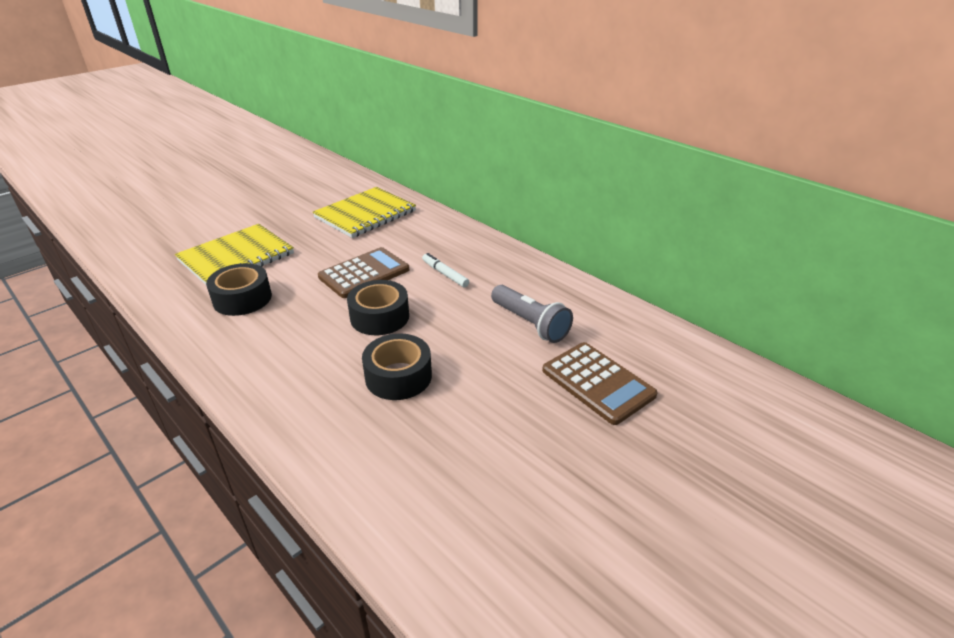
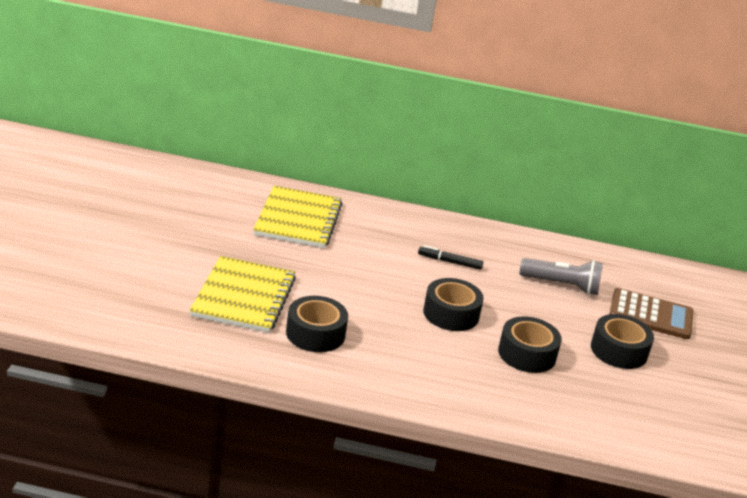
camera: 40 degrees left, 5 degrees down
(364, 273) = (384, 280): brown calculator -> none
(445, 274) = (449, 262): white marker -> black marker
(506, 408) = (619, 351): none -> black tape

